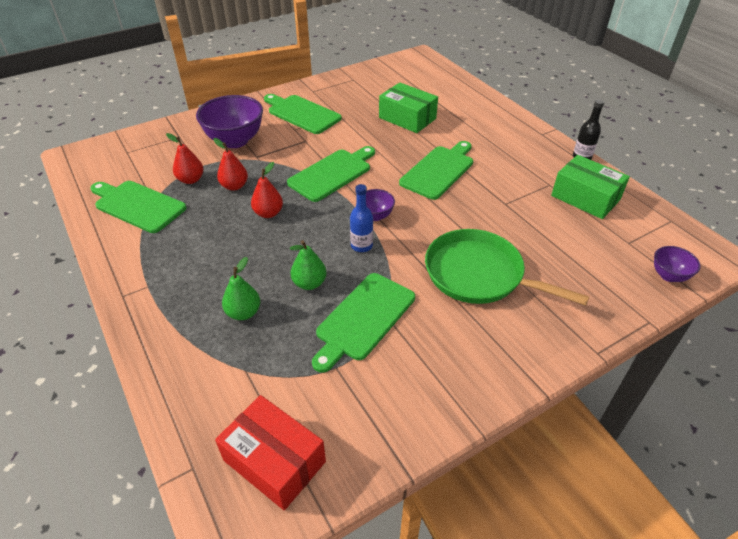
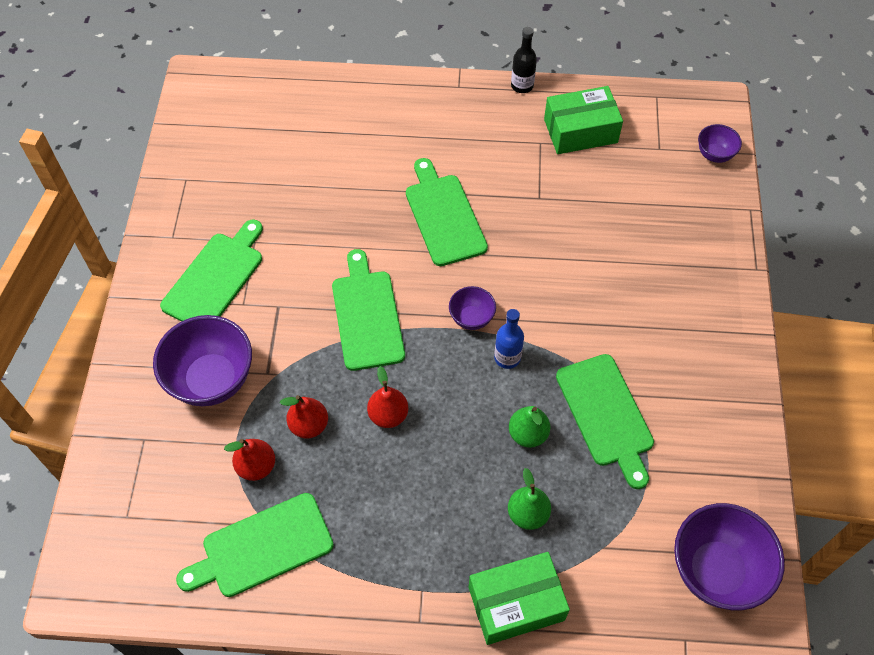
camera: 55 degrees left, 15 degrees up
(274, 461) = (716, 571): red box -> purple bowl
(302, 114) = (215, 278): green cutting board -> green cutting board turned 135 degrees clockwise
(407, 118) = (323, 180): green box -> green box (516, 603)
(478, 274) = (616, 288): green pan -> none

